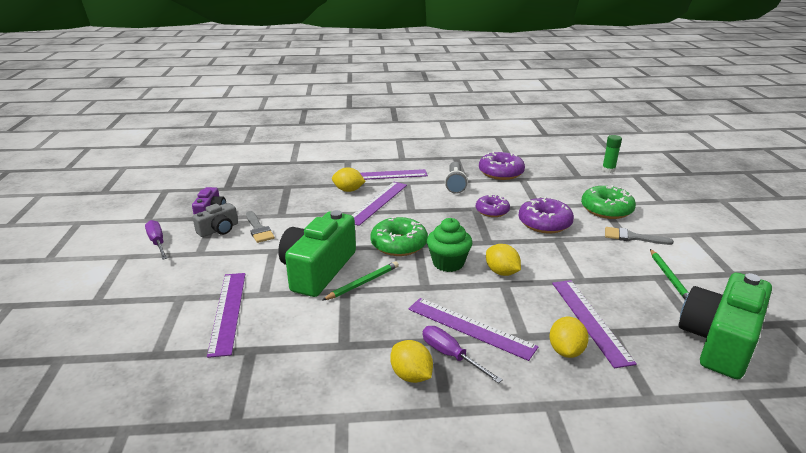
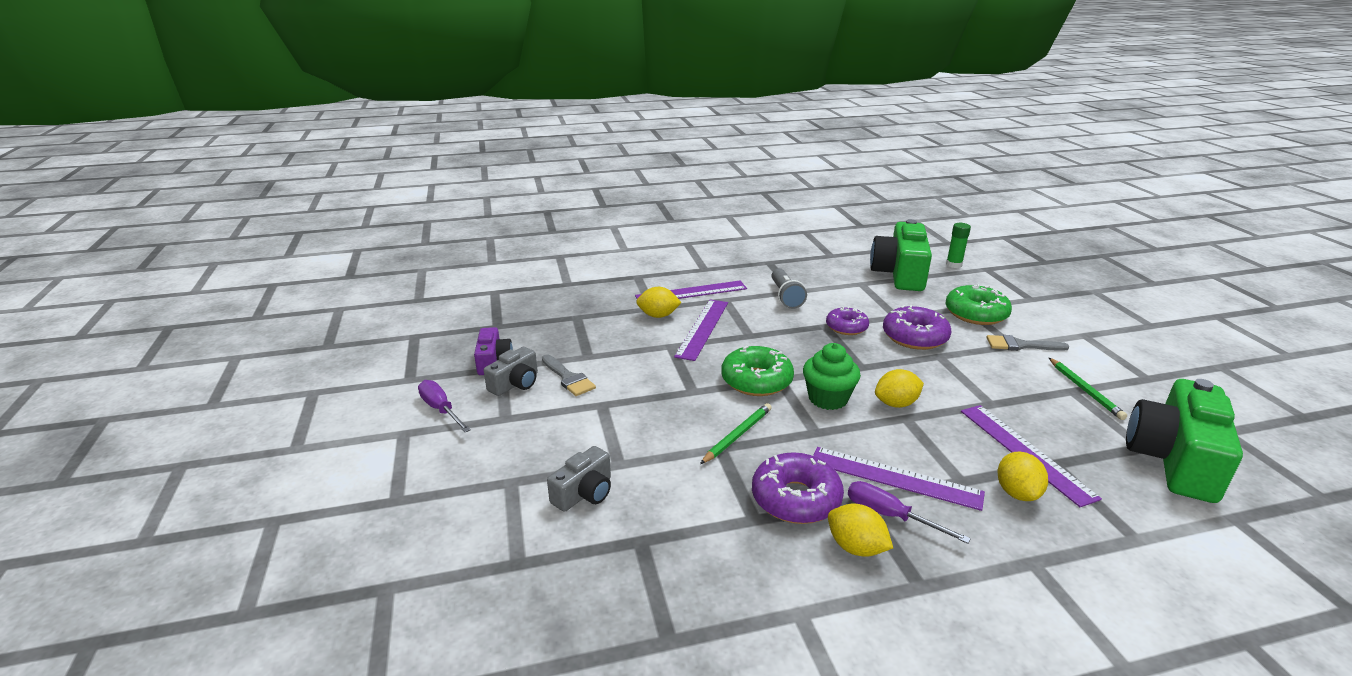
camera: 10 degrees left, 0 degrees up
(228, 311) = (584, 493): purple ruler -> grey camera
(318, 270) = (672, 424): green camera -> green camera (900, 273)
(501, 172) = (832, 278): purple donut -> purple donut (796, 499)
(501, 272) = (896, 404): yellow lemon -> yellow lemon turned 60 degrees counterclockwise

